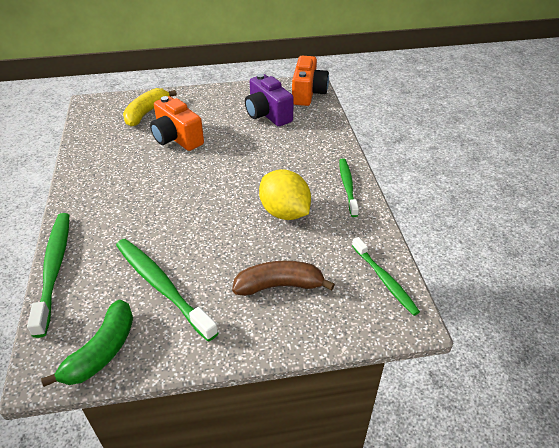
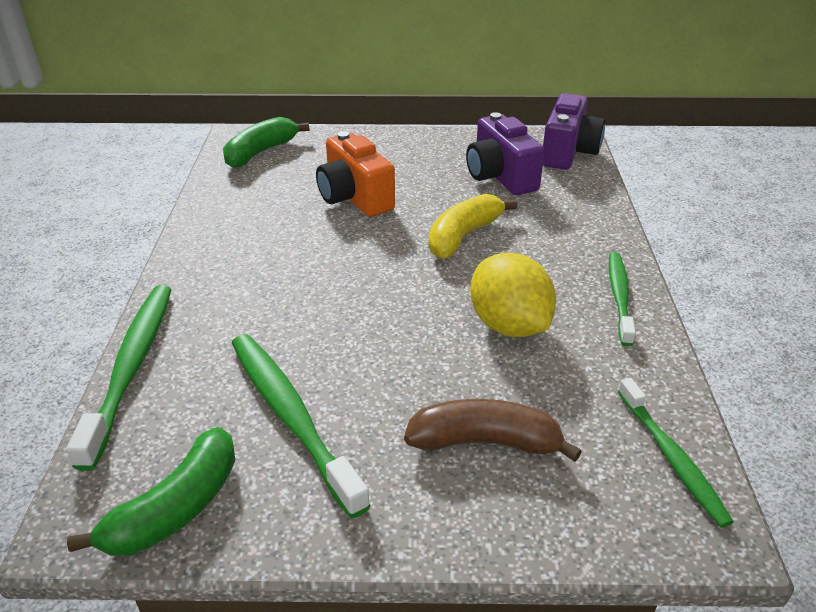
camera: 10 degrees right, 5 degrees down
(109, 112) = (261, 152): none -> green banana
(146, 113) = (315, 158): yellow banana -> yellow banana (463, 236)
(308, 93) = (568, 152): orange camera -> purple camera

